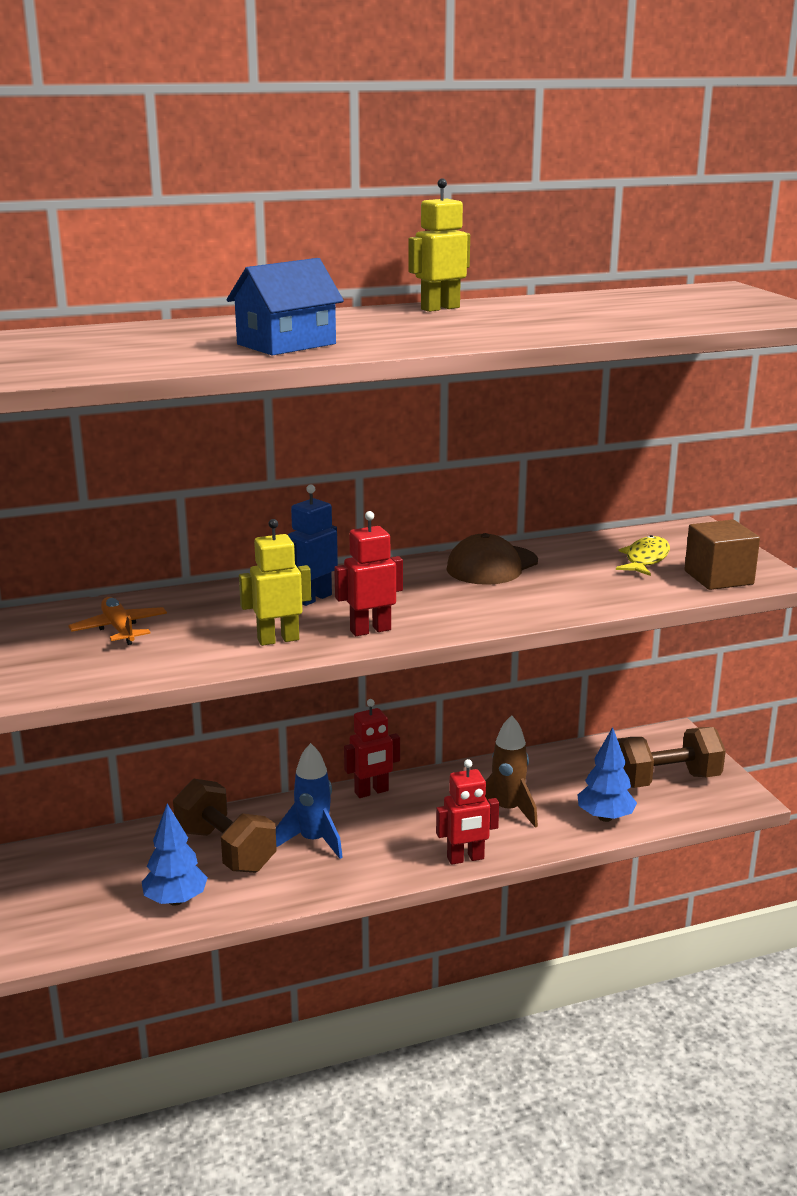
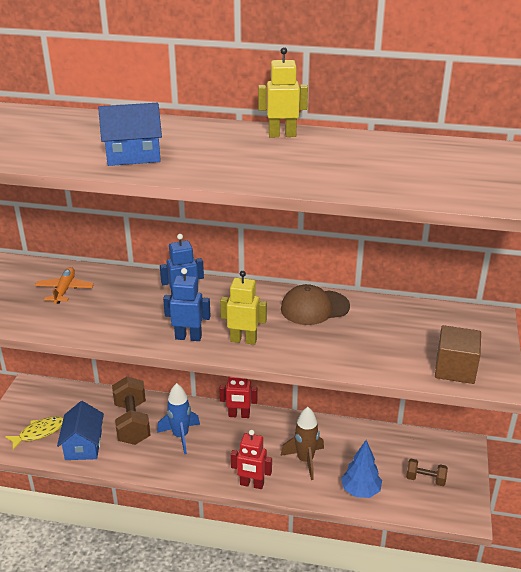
camera: 30 degrees right, 10 degrees up
(176, 900) = (83, 445): blue tree -> blue house
(278, 639) = (133, 326): yellow robot -> yellow robot (243, 340)
(370, 630) = (188, 337): red robot -> blue robot
(645, 559) = (422, 335): yellow fish -> yellow fish (39, 432)
(665, 780) = (425, 479): brown dumbbell -> brown dumbbell, size x0.53

